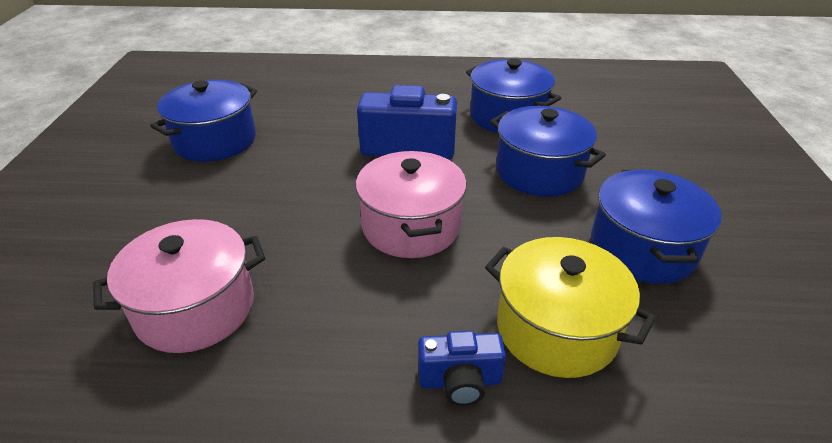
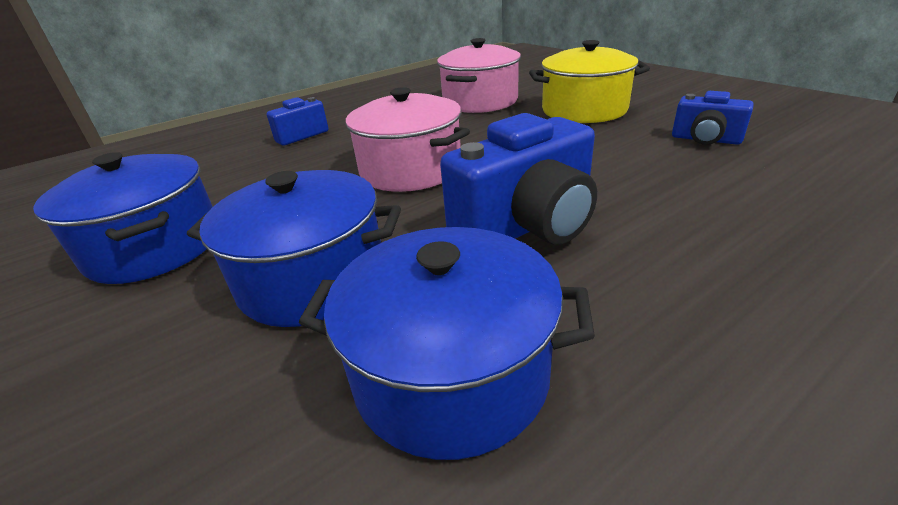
camera: 145 degrees right, 5 degrees down
(215, 140) = (705, 139): blue pot -> blue camera
(556, 329) = (244, 170): yellow pot -> yellow pot (584, 110)

